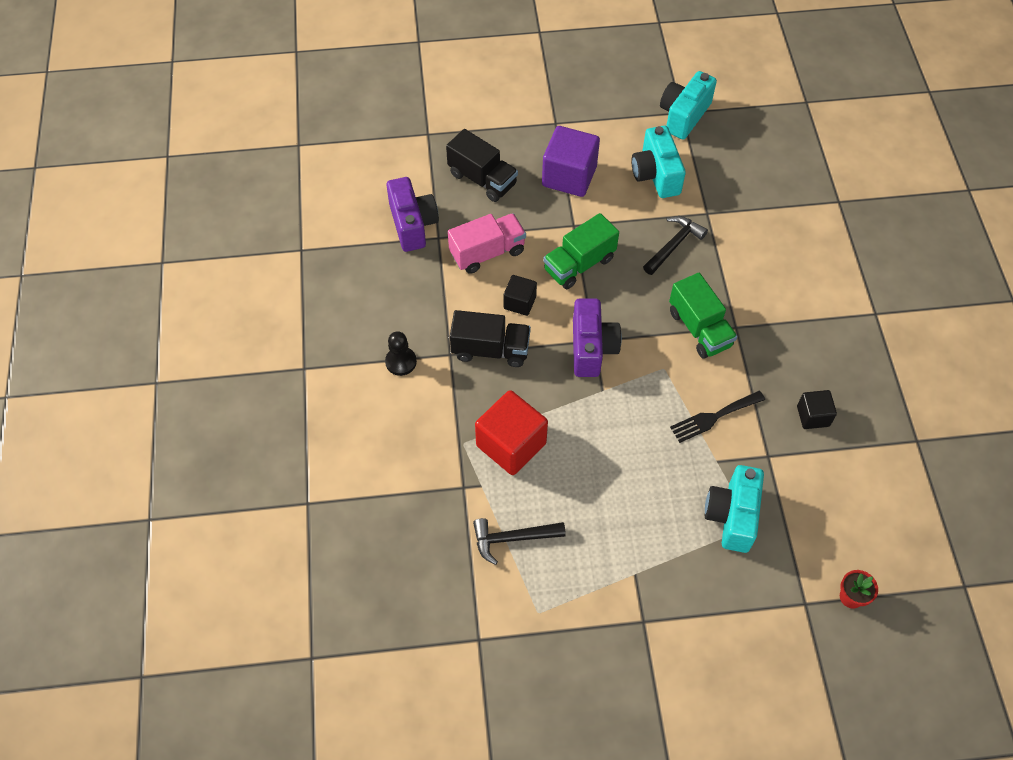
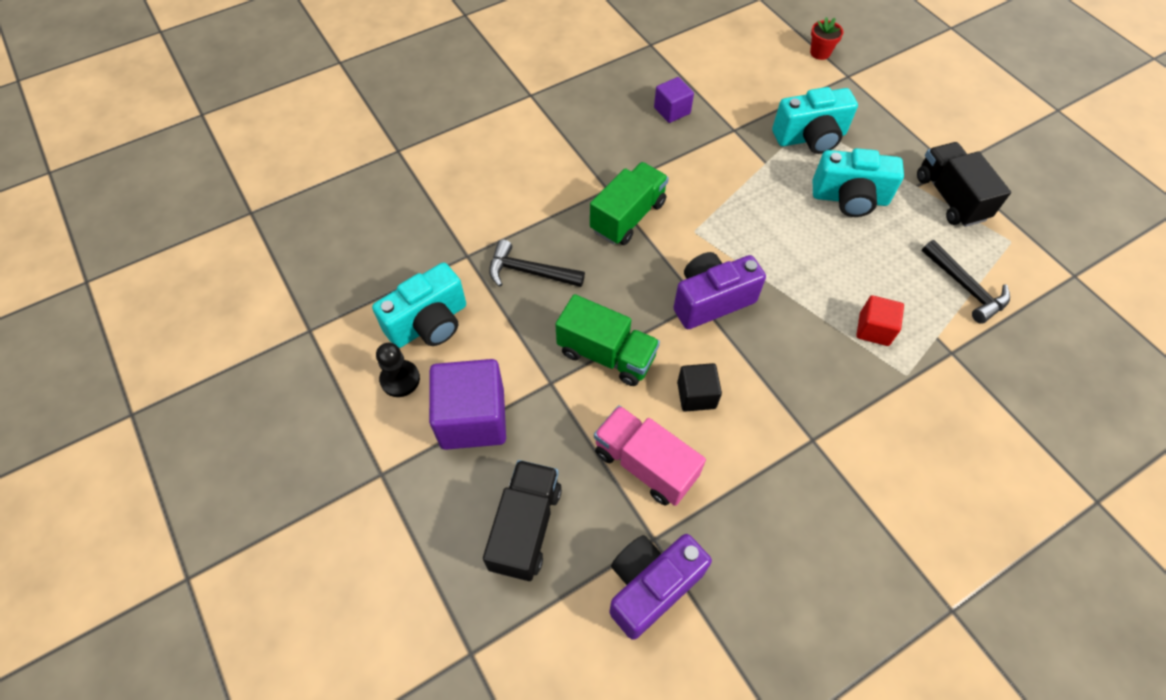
camera: 115 degrees left, 0 degrees up
(401, 362) = (860, 491): black pawn -> black pawn (400, 379)
(490, 349) = (777, 398): black truck -> black truck (950, 198)
(511, 444) = (874, 329): red cube -> red cube, size x0.55
(683, 115) = (315, 326): turquoise camera -> turquoise camera (849, 198)
(713, 417) = (722, 177): black fork -> none
(813, 416) = (672, 110): black cube -> purple cube

